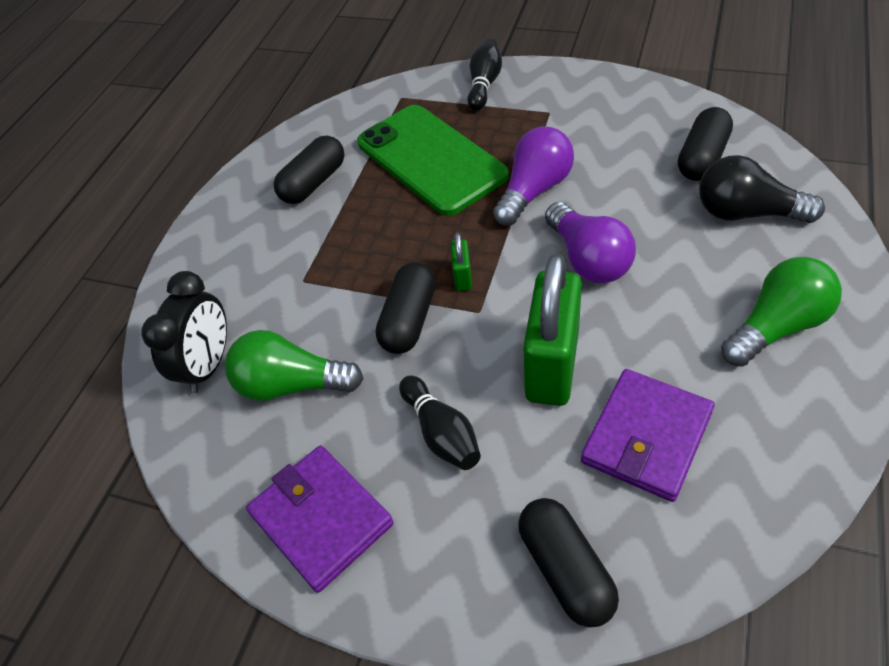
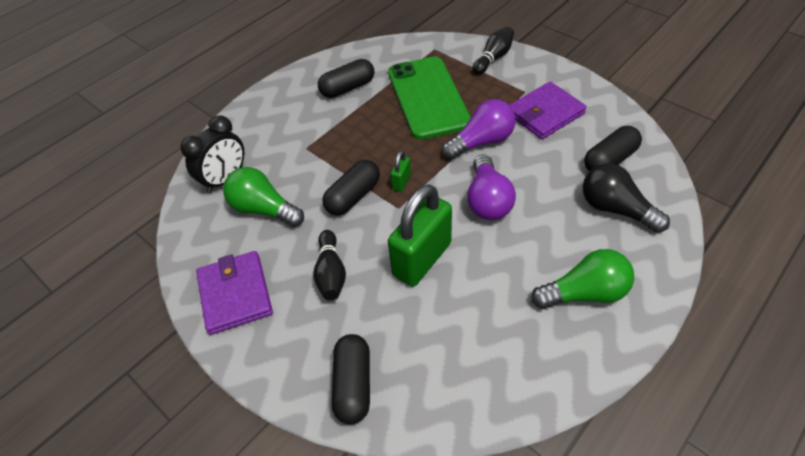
camera: 20 degrees right, 0 degrees up
(646, 437) = (452, 327): purple wallet -> purple wallet (545, 113)

